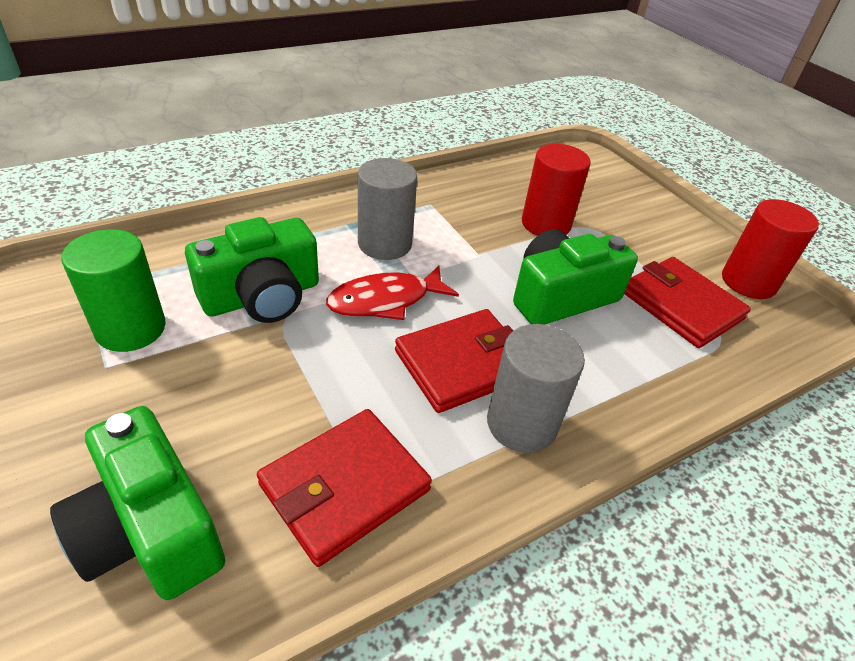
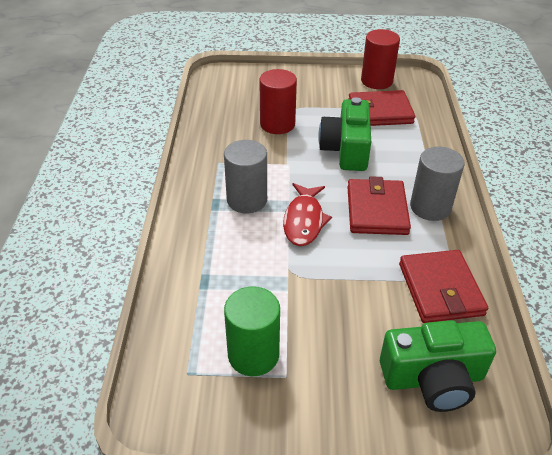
camera: 55 degrees left, 0 degrees up
(262, 297) = (263, 277): green camera -> none

